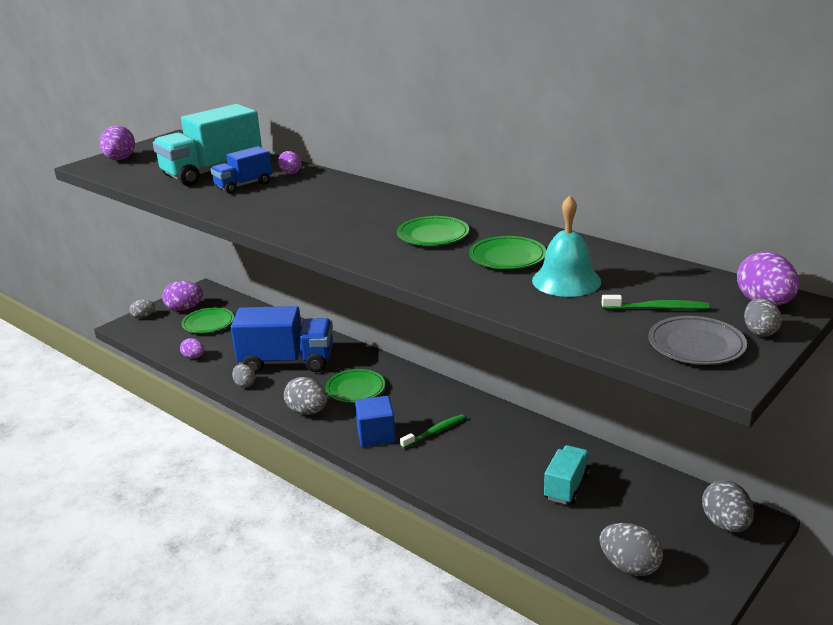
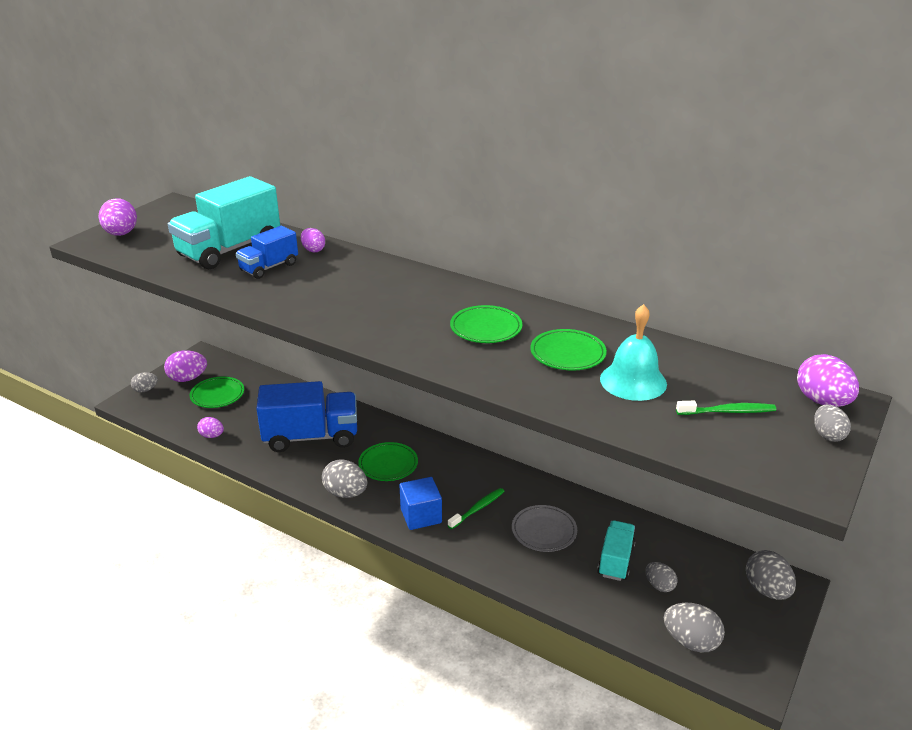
camera: 10 degrees left, 5 degrees up
(245, 384) = (273, 465): grey egg -> grey egg (659, 585)
(696, 345) = (776, 454): grey plate -> grey plate (544, 531)

